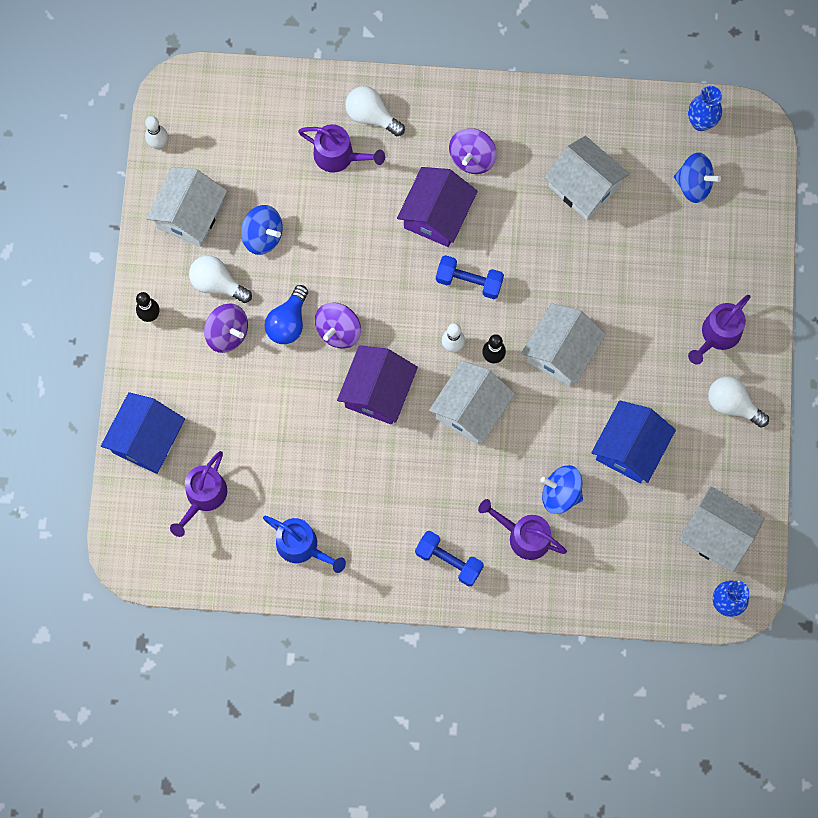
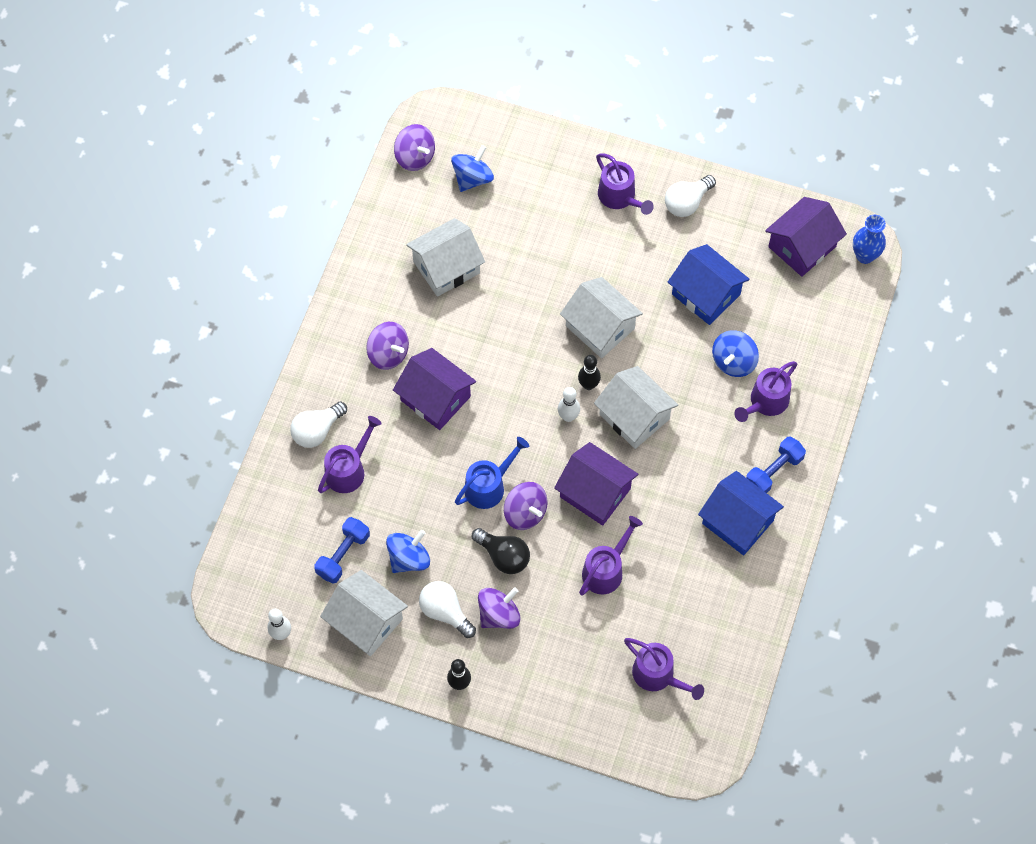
camera: 75 degrees left, 10 degrees down
(147, 439) = (586, 716): blue house -> blue house (737, 522)
(217, 283) = (445, 612): white light bulb -> white light bulb turned 90 degrees clockwise
(288, 322) = (503, 556): blue light bulb -> black light bulb
(299, 422) = (606, 569): none -> purple watering can
(302, 546) = (729, 596): blue watering can -> blue watering can (489, 486)
(469, 281) = (509, 387): blue dumbbell -> blue dumbbell (343, 555)
(701, 122) = (415, 157): blue vase -> purple spinning top
(716, 534) = (802, 247): white house -> purple house

